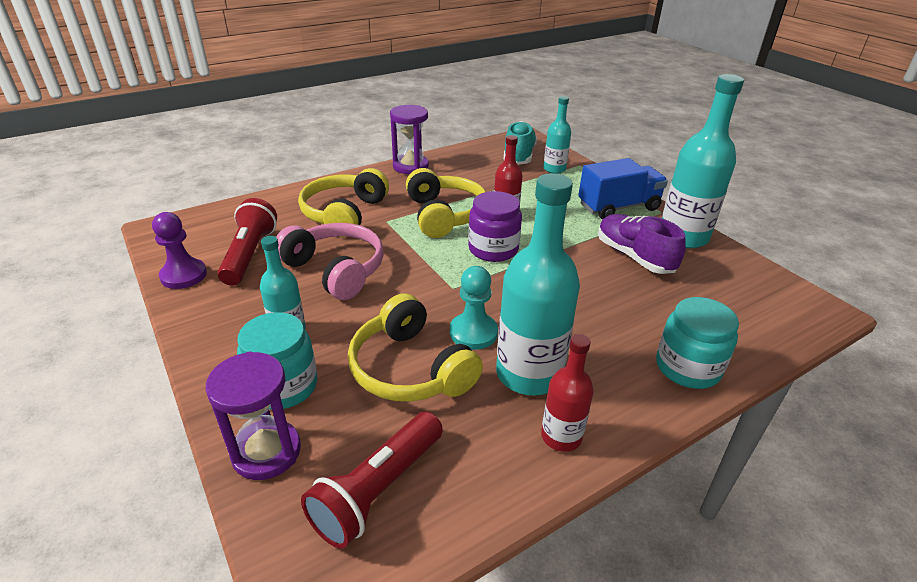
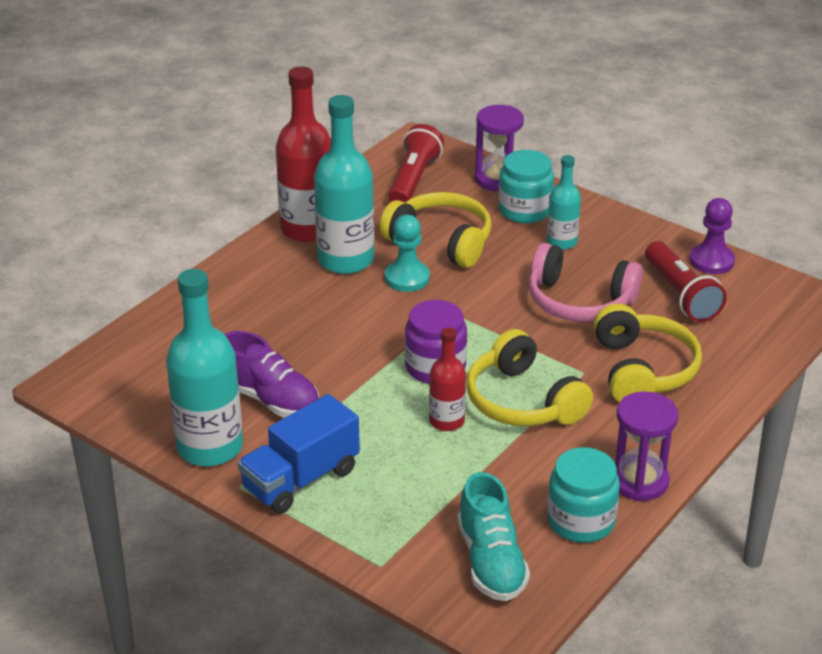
camera: 160 degrees right, 0 degrees up
(554, 169) = (418, 542): turquoise bottle -> none
(561, 436) = (308, 229): red bottle -> red bottle, size x1.82
(687, 367) = (214, 295): turquoise jar -> turquoise jar (581, 521)

